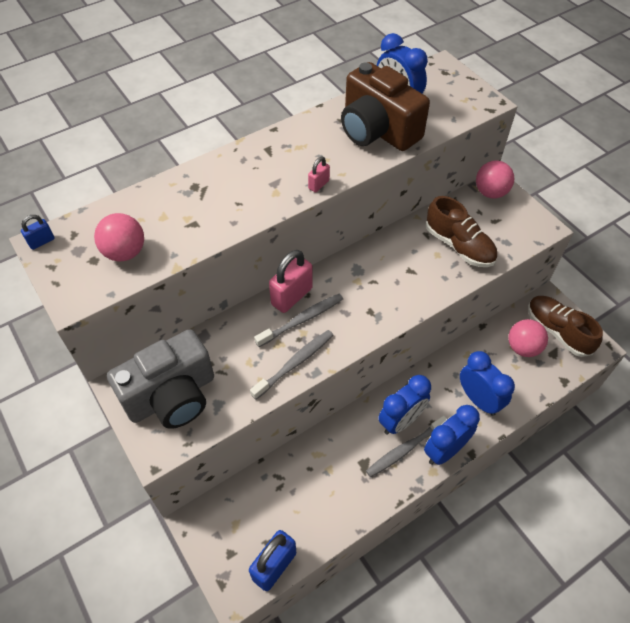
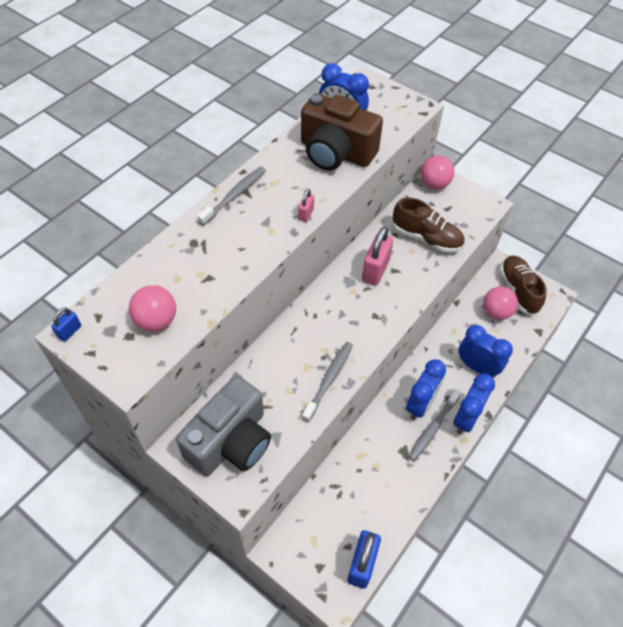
camera: 20 degrees left, 0 degrees up
(291, 296) = (301, 320): pink padlock -> pink padlock (375, 270)
(302, 320) = (319, 339): grey toothbrush -> grey toothbrush (234, 195)
(557, 331) = (518, 290): brown shoe -> brown shoe turned 45 degrees clockwise

